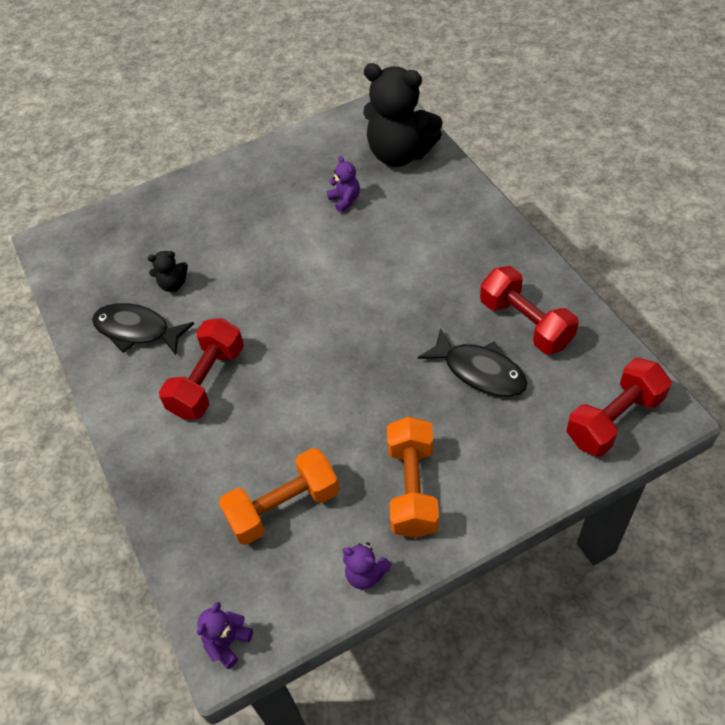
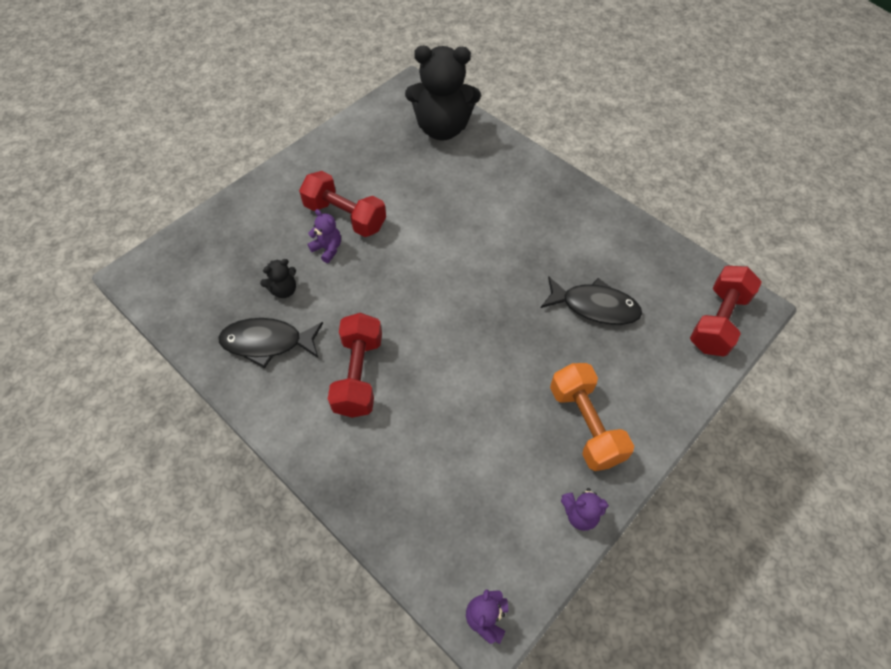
camera: 25 degrees left, 5 degrees up
(283, 507) = (481, 474): orange dumbbell -> none
(345, 200) = (412, 178): purple teddy bear -> purple teddy bear (327, 249)
(525, 323) = (613, 256): red dumbbell -> red dumbbell (345, 216)

